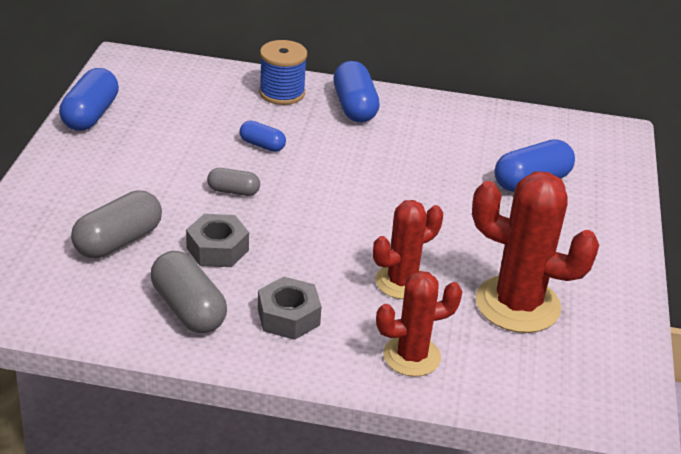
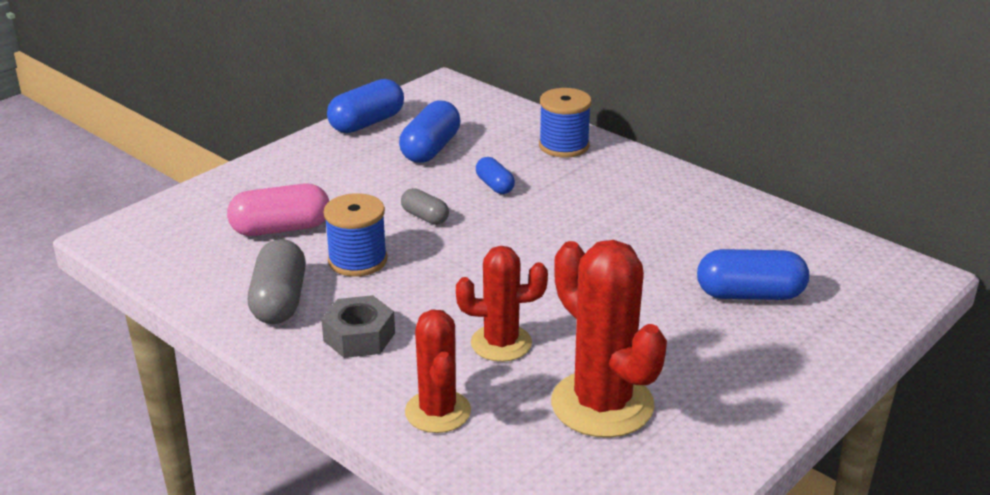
camera: 35 degrees right, 5 degrees down
(118, 241) = (281, 228): grey capsule -> pink capsule
(217, 249) = (357, 260): grey nut -> blue spool
(354, 107) = (625, 175): blue capsule -> blue capsule (431, 149)
(411, 356) = (438, 412): red cactus -> red cactus turned 60 degrees clockwise

